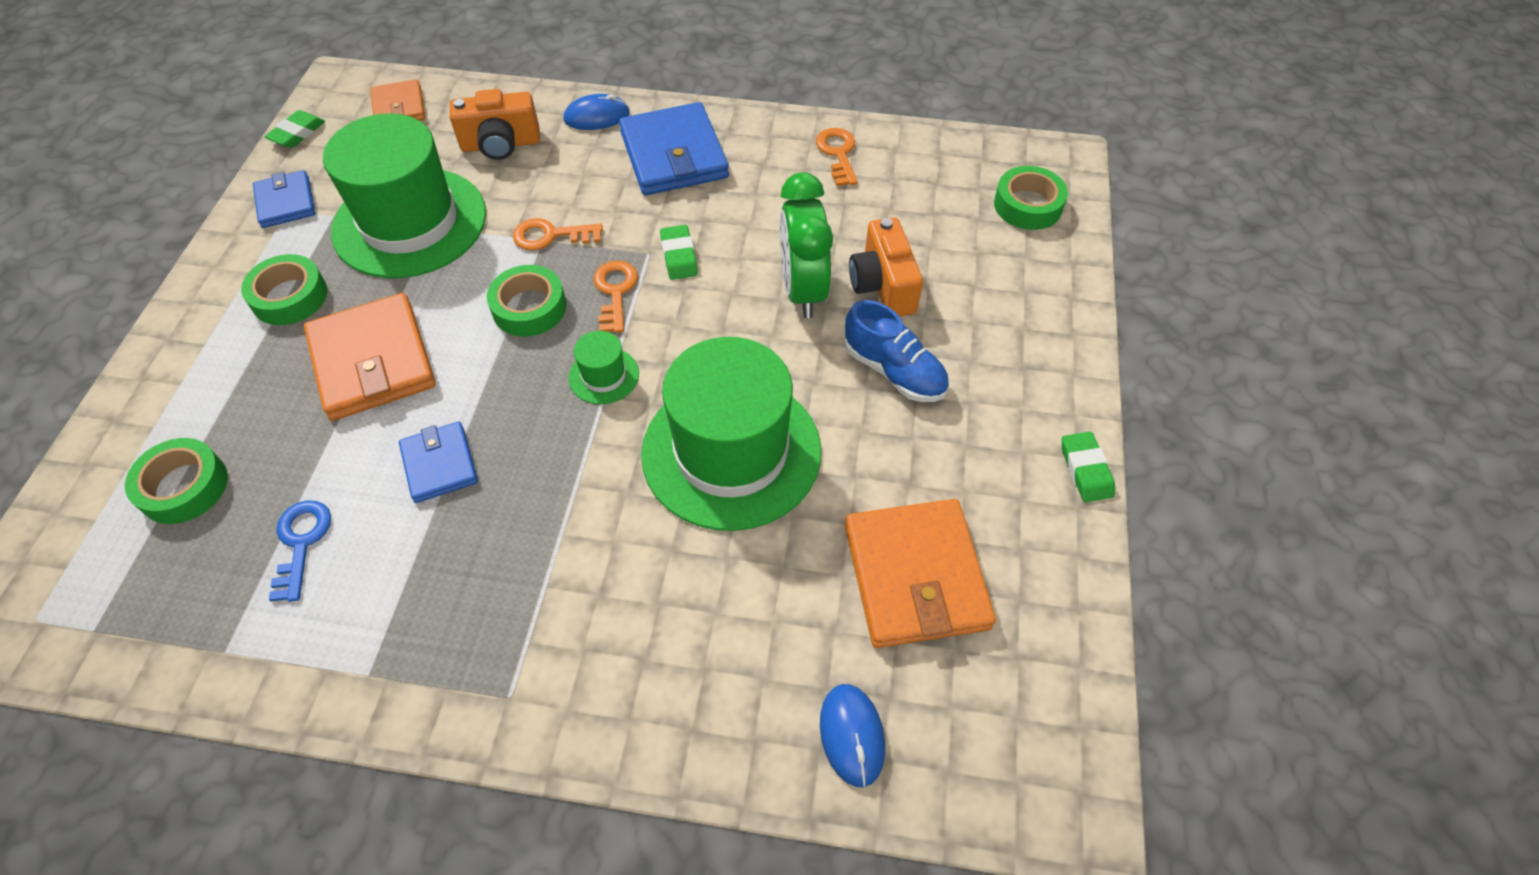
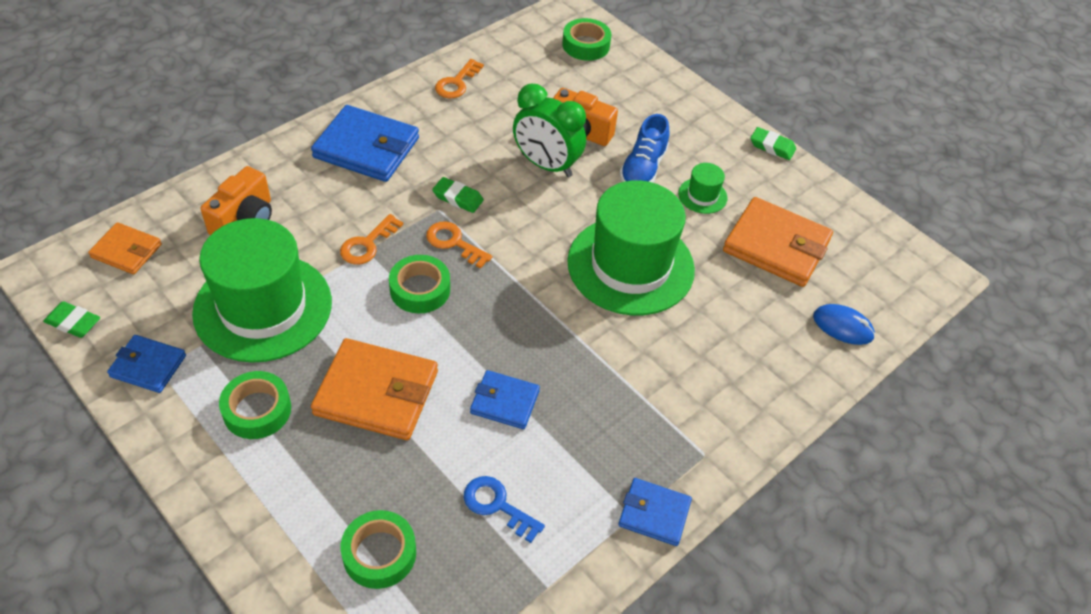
camera: 55 degrees left, 5 degrees down
(297, 133) = (73, 322): green eraser -> green eraser turned 45 degrees counterclockwise
(386, 695) = (654, 513): none -> blue wallet
(597, 116) = (281, 160): blue mouse -> none
(604, 376) = (516, 286): green hat -> green hat (702, 196)
(838, 153) = (456, 83): orange key -> orange key turned 90 degrees counterclockwise
(894, 371) = (643, 169): blue shoe -> blue shoe turned 120 degrees clockwise

